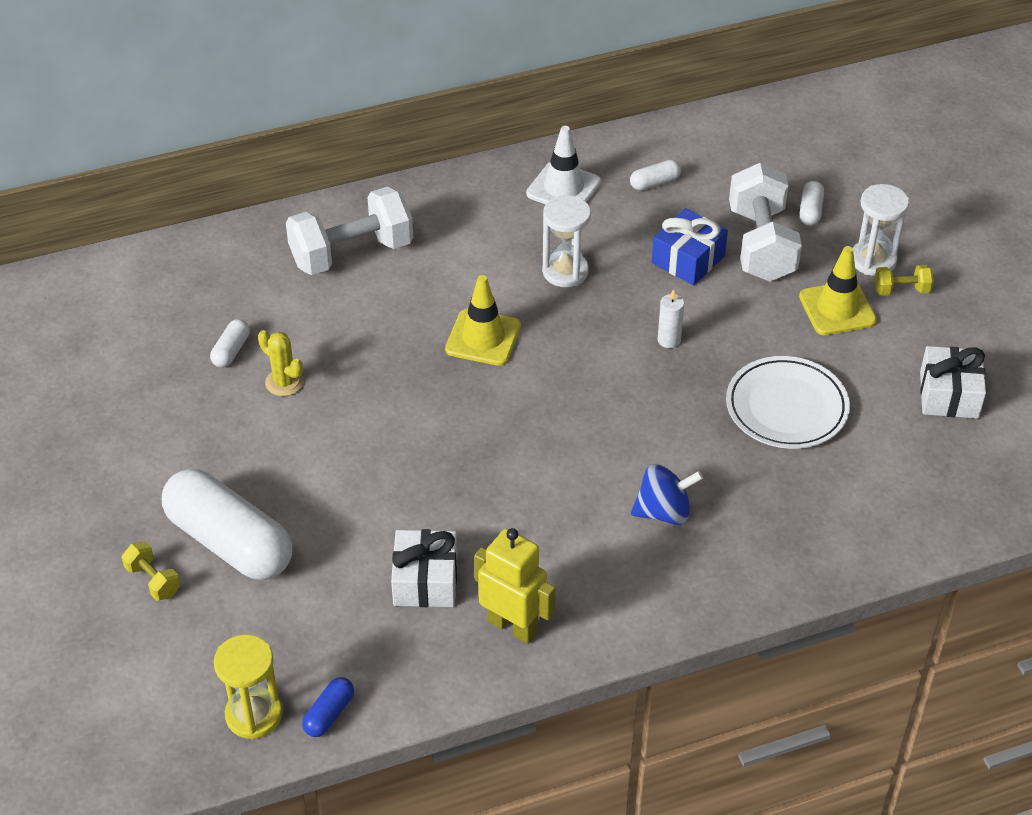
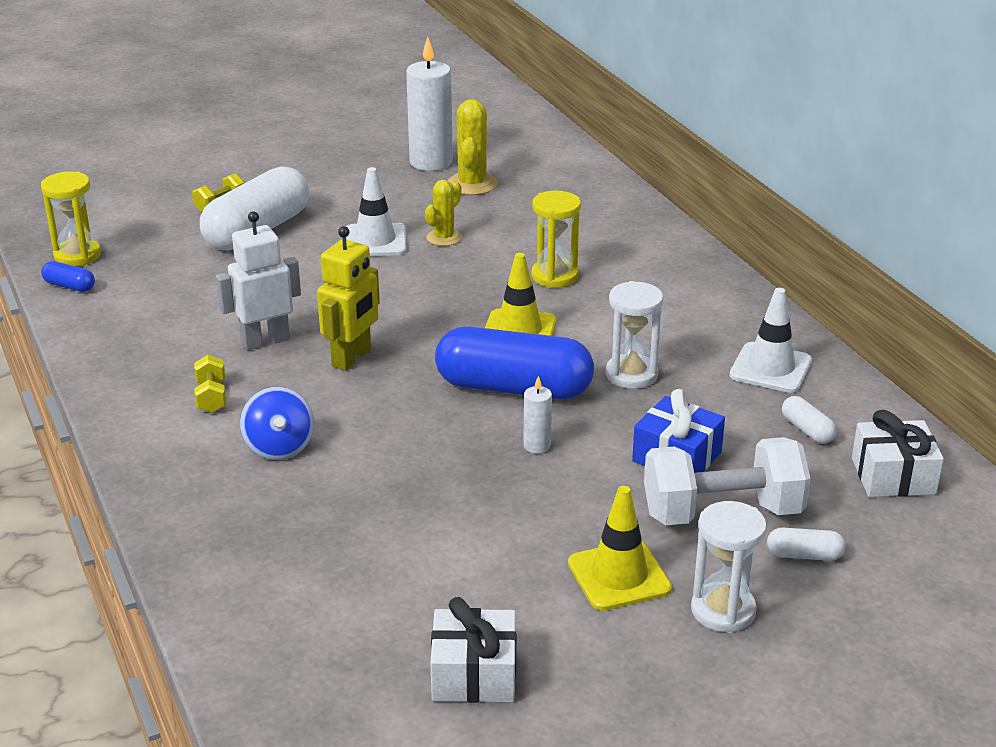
camera: 85 degrees right, 15 degrees down
(95, 386) = (431, 162): none -> white candle
(163, 353) = (472, 184): none -> yellow cactus
(231, 351) = (480, 211): white capsule -> none
(278, 438) = (375, 241): none -> white traffic cone
(351, 253) = (623, 256): white dumbbell -> none
(383, 305) = (554, 276): none -> yellow hourglass
(425, 581) = (204, 319): white gift -> white gift (893, 476)
(476, 528) = (265, 341): none -> white robot
(513, 626) = (144, 366): yellow robot -> yellow robot (352, 358)
(579, 348) = (514, 388): none -> blue capsule
(786, 407) = (439, 532): white plate -> none
(901, 290) = (669, 636): yellow dumbbell -> yellow dumbbell (211, 397)

